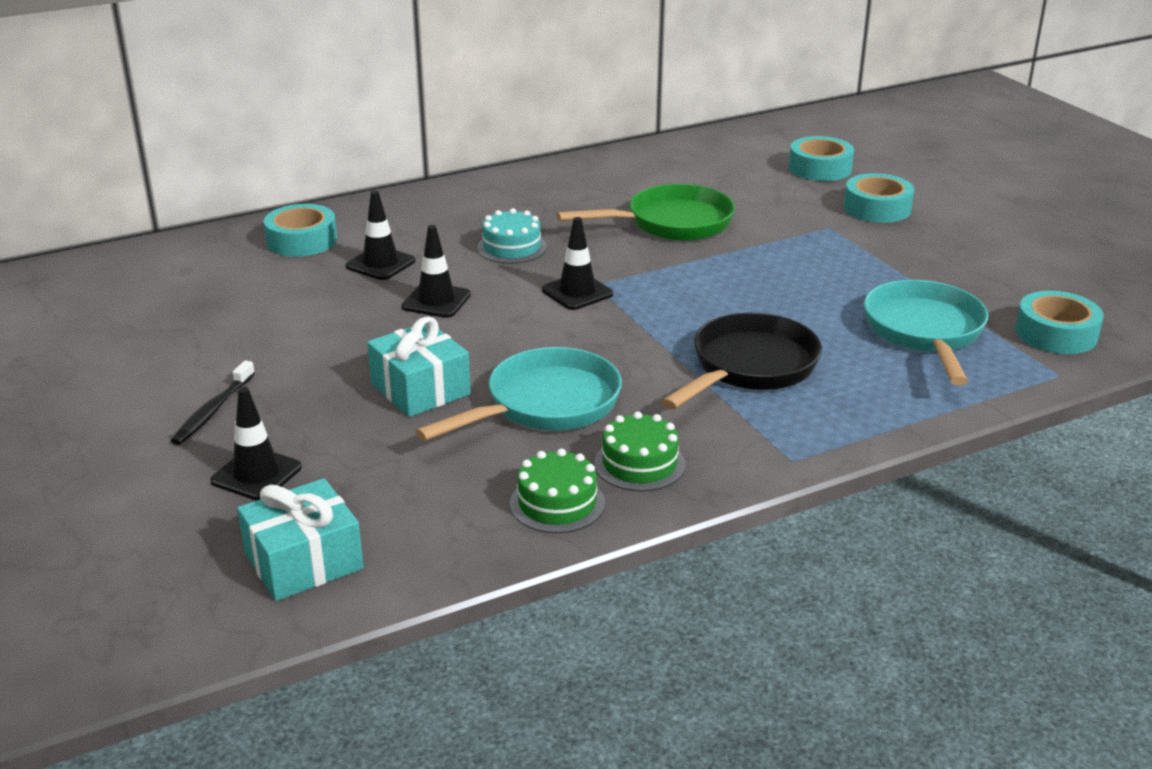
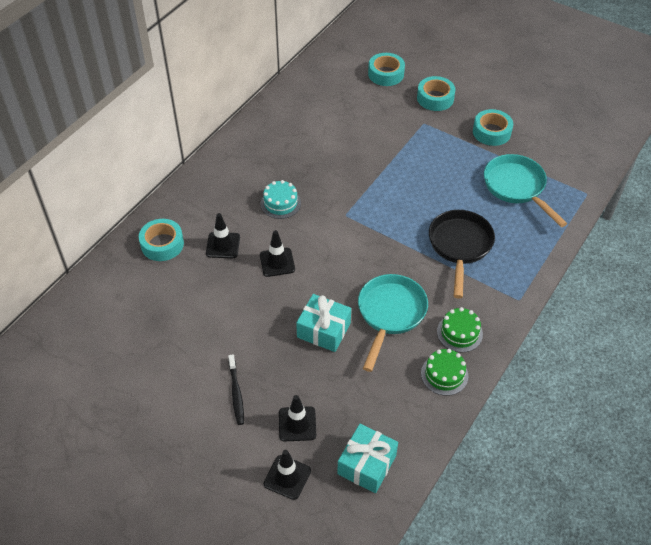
camera: 30 degrees left, 20 degrees up
(577, 292) = (341, 225): black traffic cone -> black traffic cone (287, 477)
(671, 223) = (346, 150): green pan -> none
(1056, 333) = (569, 165): turquoise tape -> turquoise tape (491, 132)

